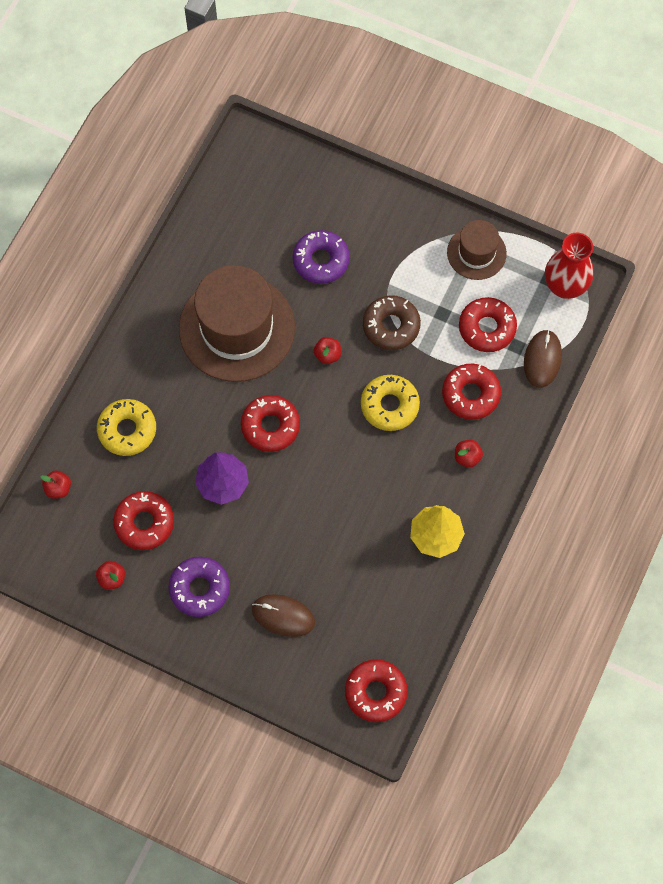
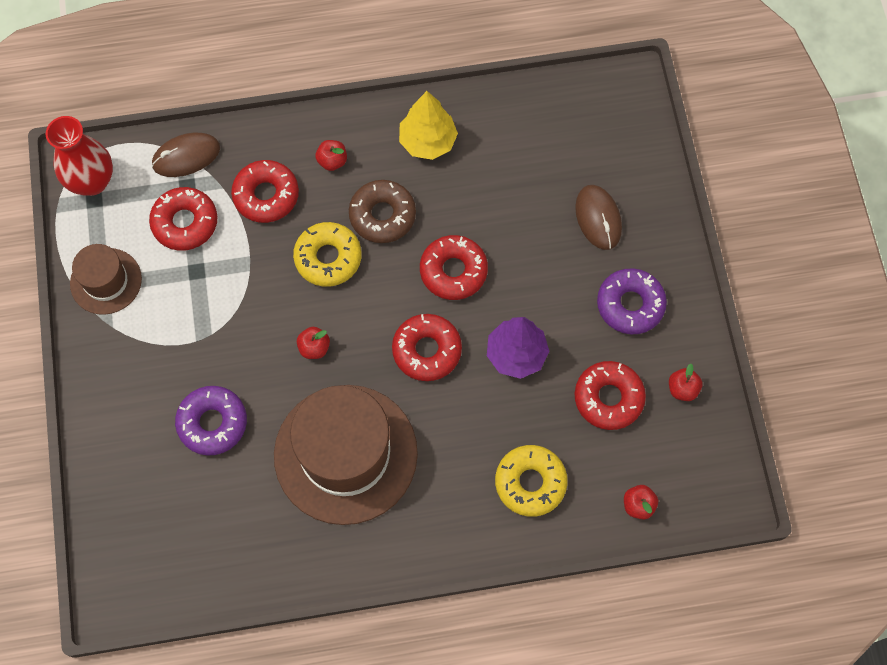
camera: 125 degrees left, 0 degrees up
(376, 692) = (604, 103): red donut -> red donut (453, 271)
(391, 326) = (242, 309): brown donut -> brown donut (382, 215)

